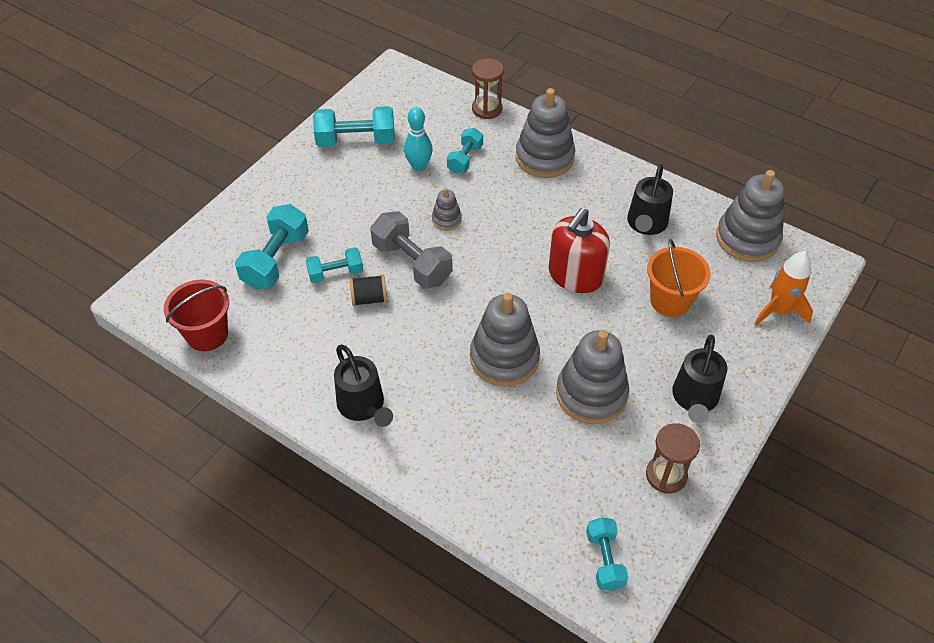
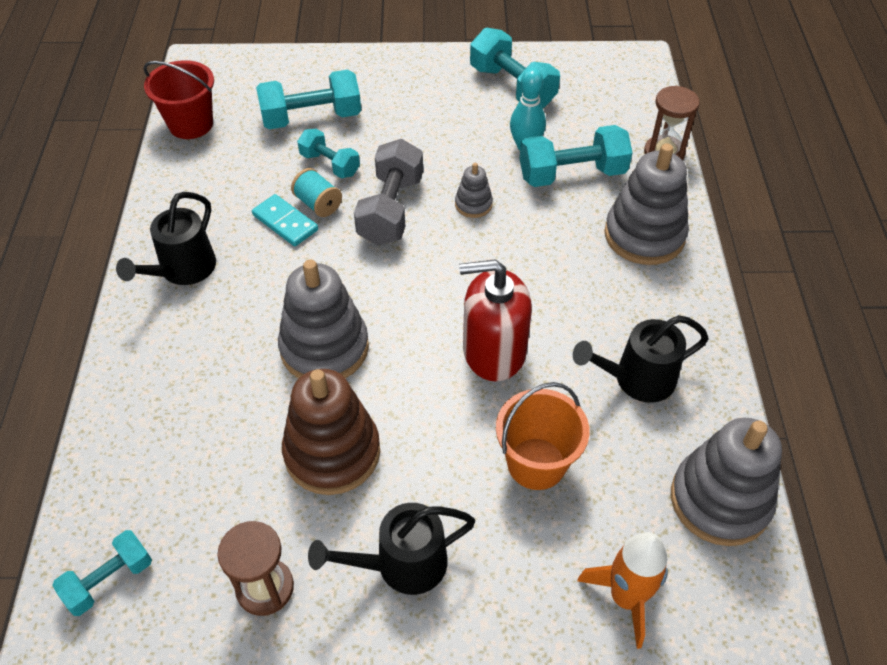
camera: 55 degrees right, 0 degrees up
(369, 299) = (318, 204): black spool -> turquoise spool
(370, 325) = (285, 222): none -> turquoise domino
(465, 159) = (572, 174): turquoise dumbbell -> turquoise dumbbell, size x1.63
(591, 394) = (332, 452): grey stacking toy -> brown stacking toy

